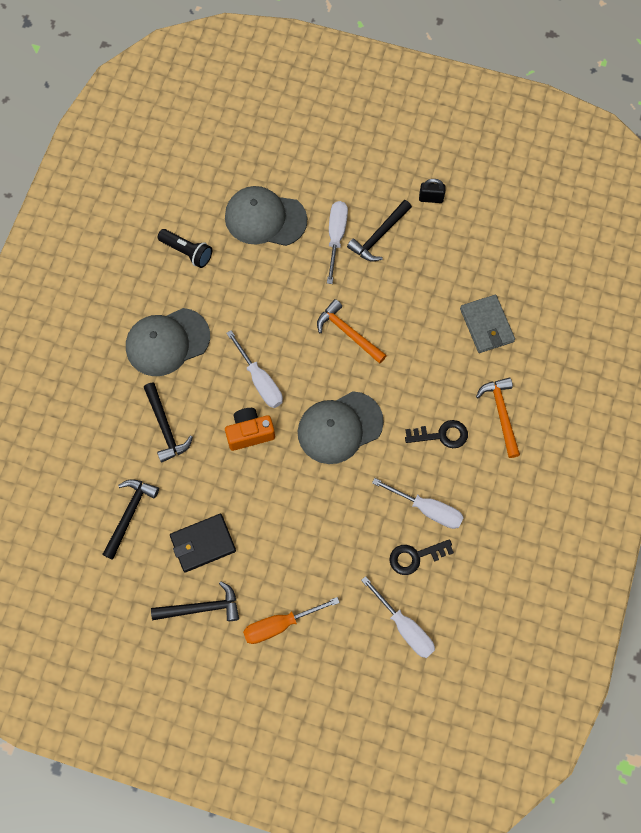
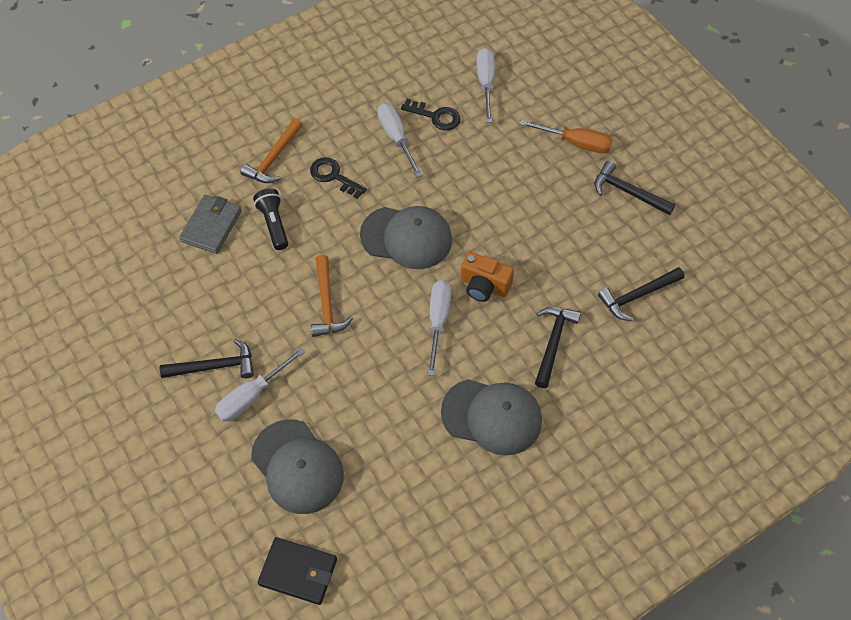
camera: 140 degrees left, 10 degrees down
(187, 252) = (401, 492): black flashlight -> black flashlight (274, 224)
(203, 544) = (592, 233): black wallet -> black wallet (298, 572)
(431, 198) = (134, 364): black padlock -> none

